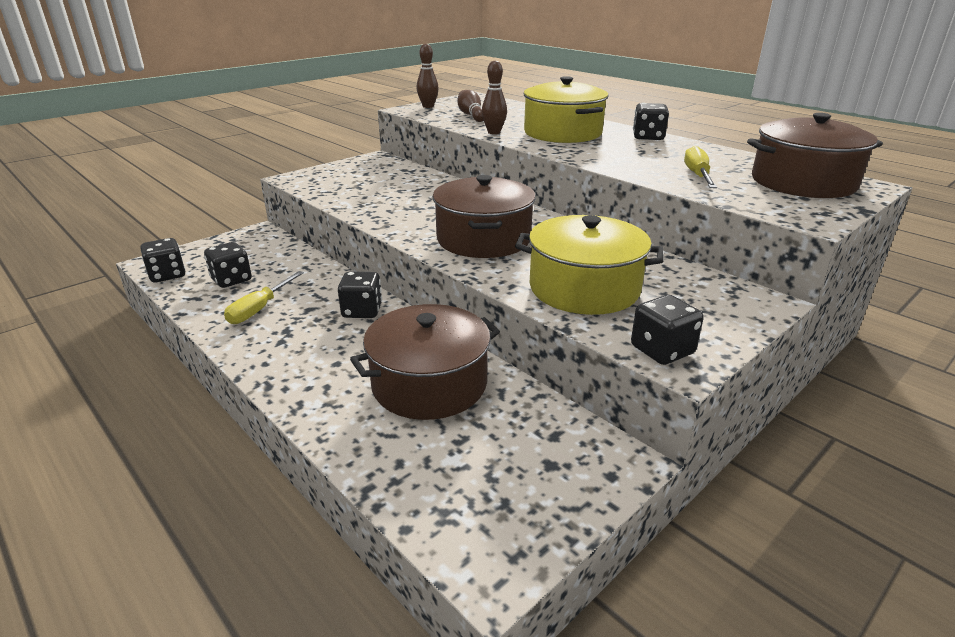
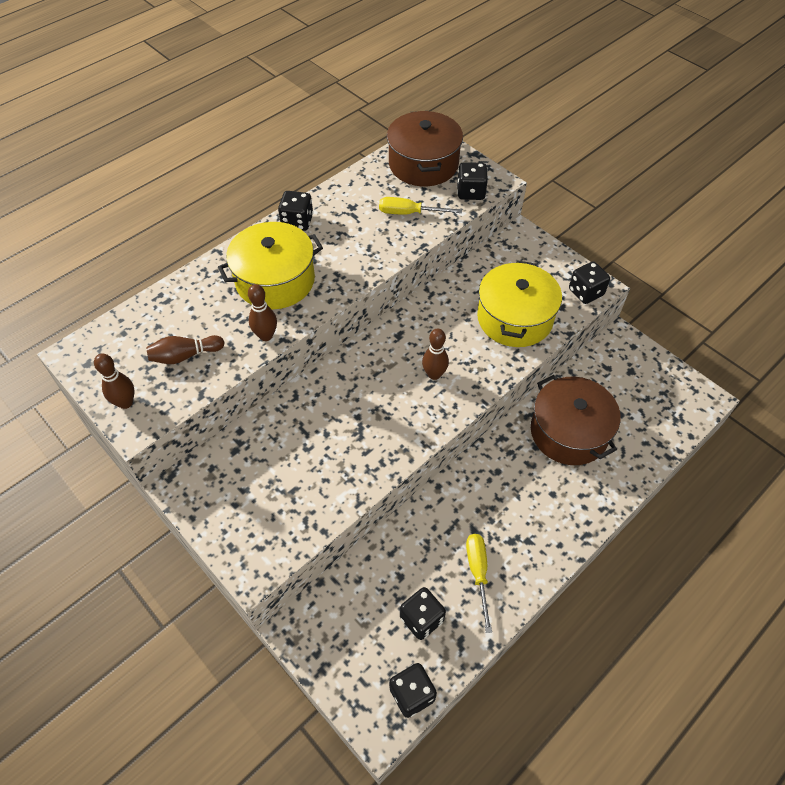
camera: 90 degrees left, 25 degrees up
(260, 309) = (478, 573): yellow screwdriver -> yellow screwdriver turned 120 degrees counterclockwise
(362, 311) = (475, 487): black dice -> black dice (470, 192)
(483, 239) = (434, 374): brown pot -> brown bowling pin

